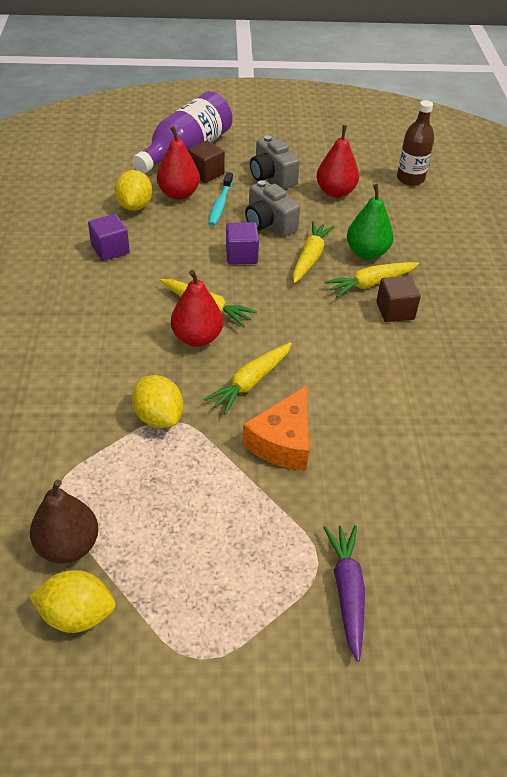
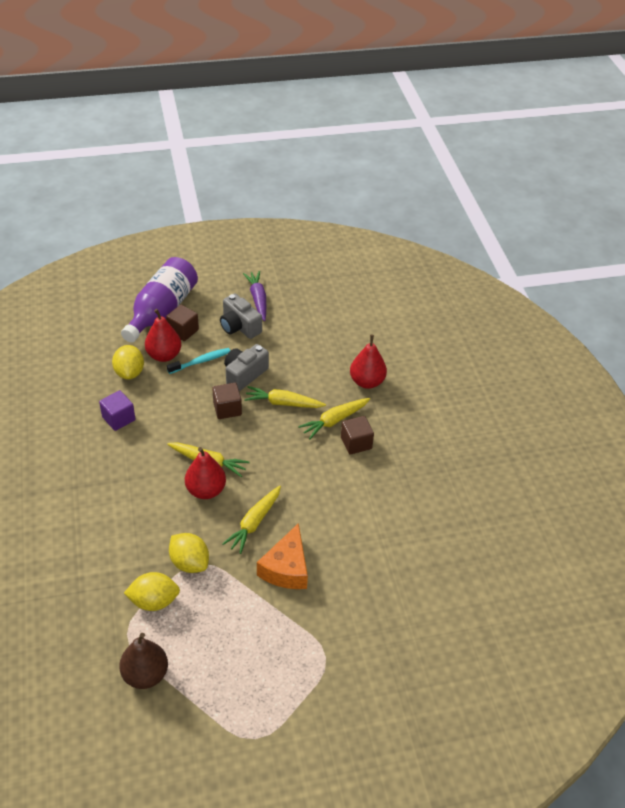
camera: 10 degrees left, 0 degrees up
(77, 614) = (164, 723): yellow lemon -> yellow lemon (154, 601)
(220, 204) = (201, 361): turquoise toothbrush -> turquoise toothbrush turned 120 degrees counterclockwise
(241, 255) = (227, 409): purple cube -> brown cube
(269, 223) = (244, 374): grey camera -> grey camera turned 90 degrees clockwise
(310, 257) = (283, 403): yellow carrot -> yellow carrot turned 90 degrees counterclockwise
(335, 192) = (294, 335): red pear -> red pear (367, 382)
(347, 591) = (348, 674): purple carrot -> purple carrot (258, 299)
(367, 252) = (327, 392): green pear -> none
(410, 179) = (354, 313): brown bottle -> none

